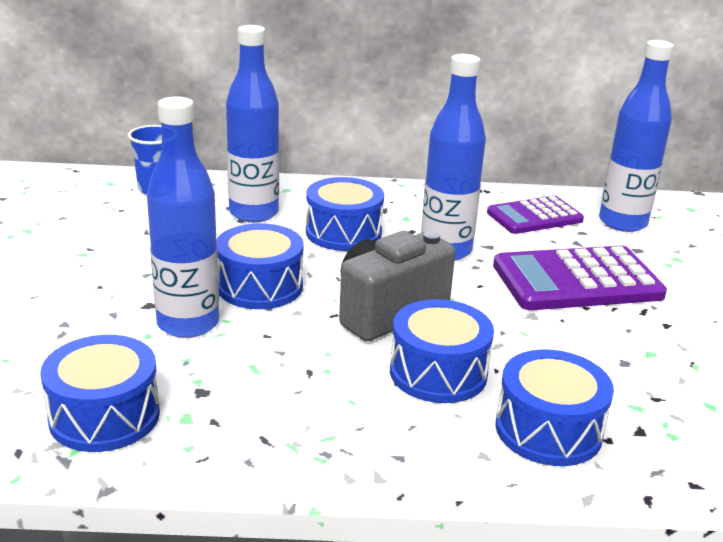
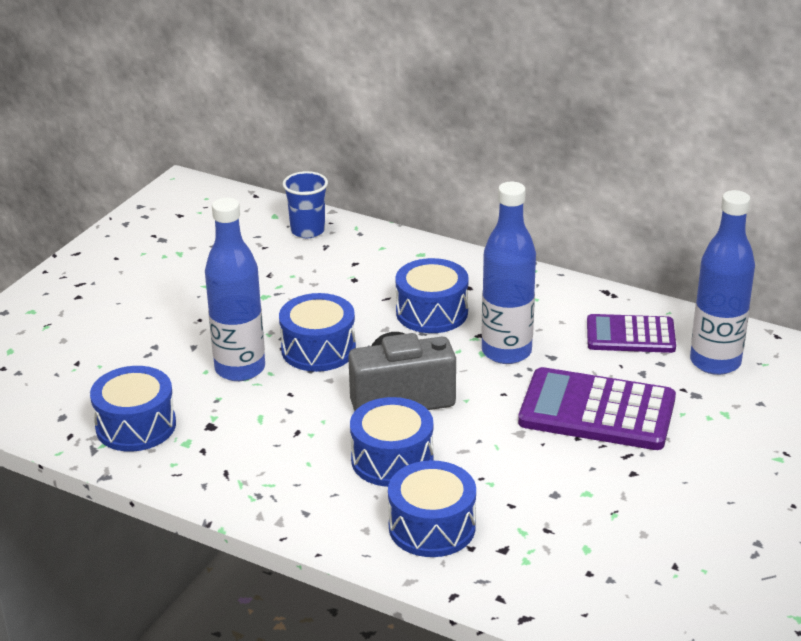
camera: 30 degrees right, 5 degrees up
(254, 213) = (370, 274): blue bottle -> none

